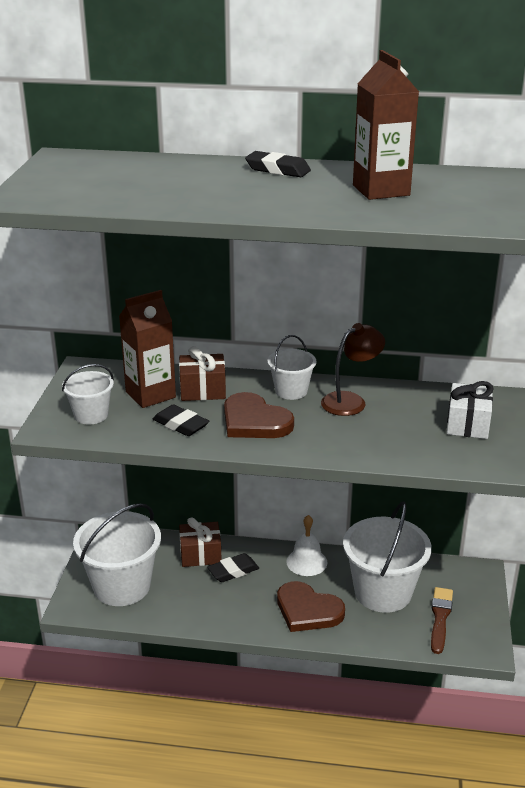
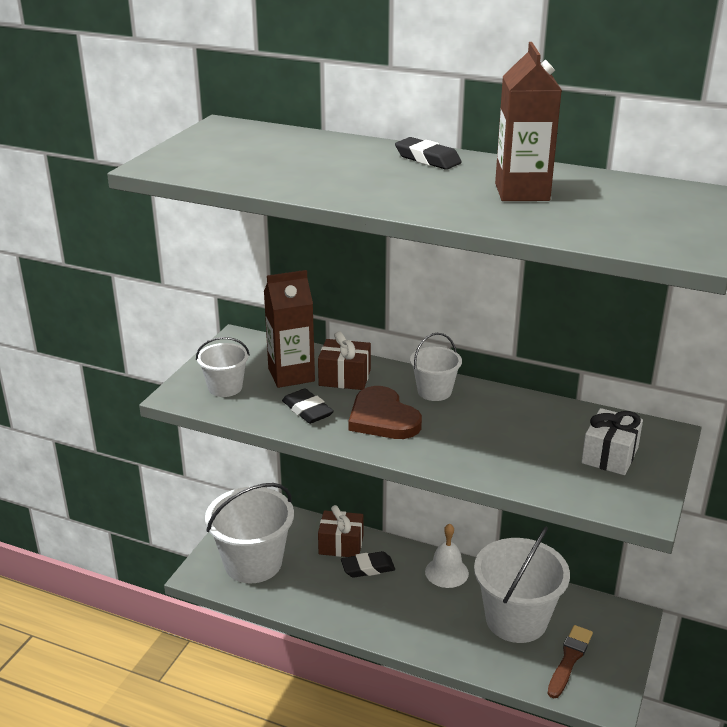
camera: 15 degrees right, 0 degrees up
(308, 610) = (430, 623): brown heart -> none
(350, 401) = (492, 411): brown lamp -> none

